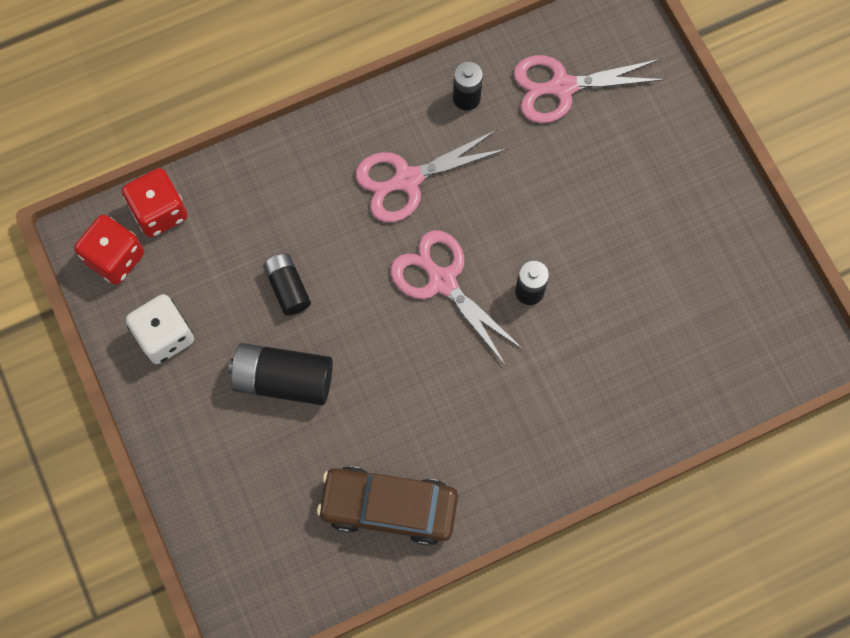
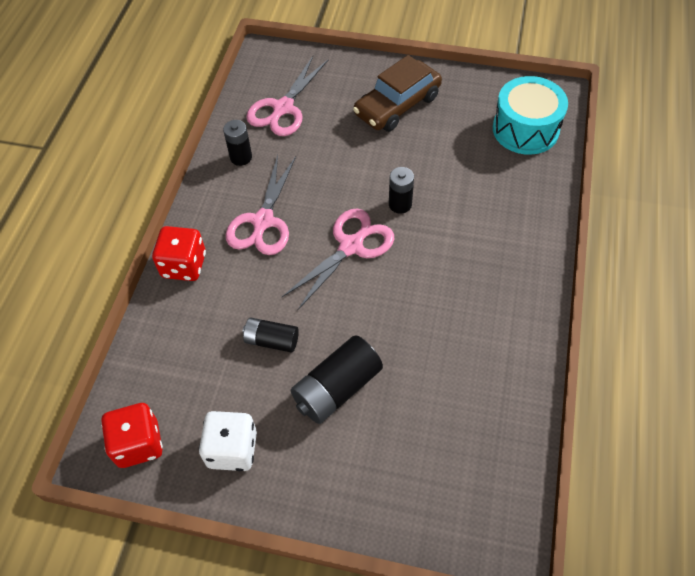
camera: 50 degrees left, 15 degrees down
(159, 212) = (135, 387): red dice -> red dice (184, 265)
(389, 507) = (488, 382): brown car -> brown car (397, 105)
(442, 281) = (351, 246): pink scissors -> pink scissors turned 135 degrees clockwise
(734, 350) = (525, 129): none -> turquoise drum

